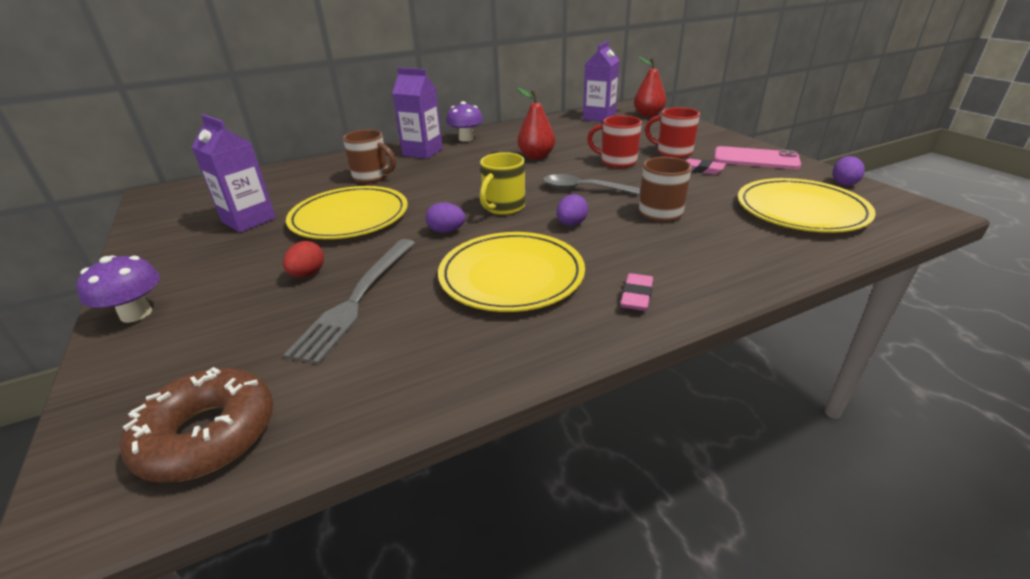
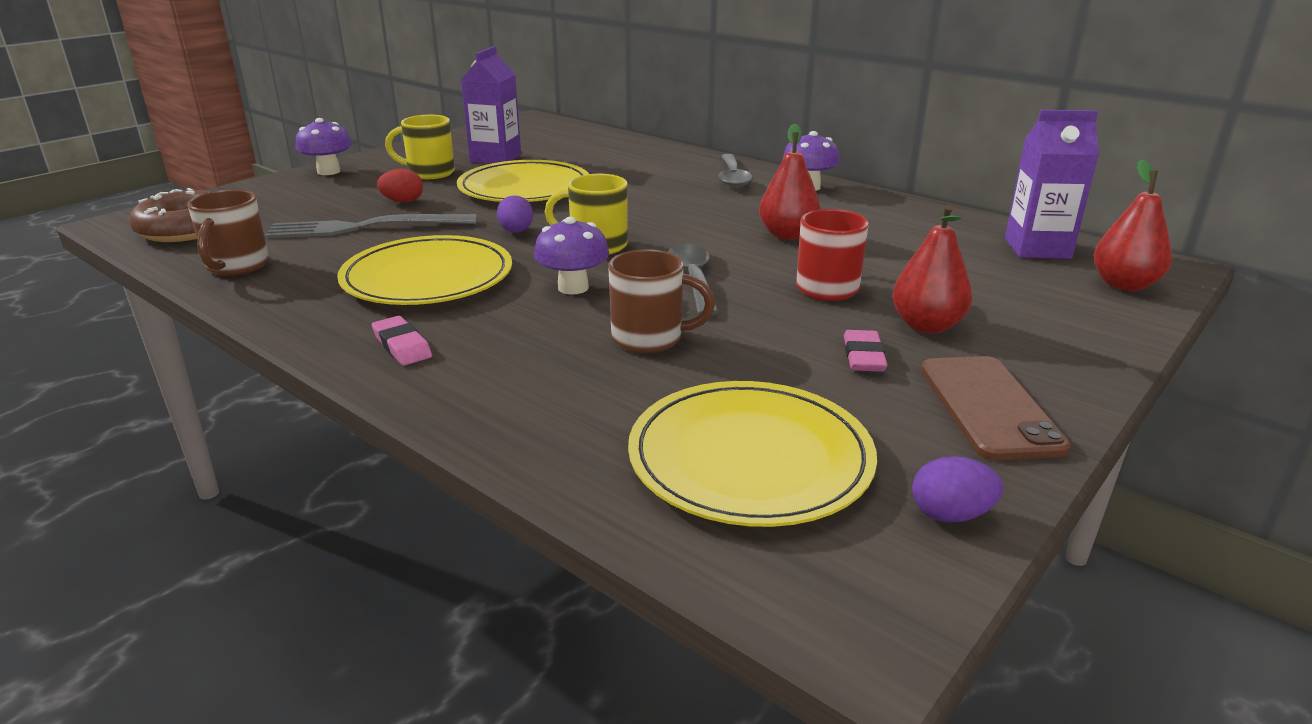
camera: 65 degrees right, 5 degrees down
(241, 254) = (429, 173): none -> yellow mug
(372, 177) = (633, 173): brown mug -> brown mug (236, 266)
(423, 152) = (732, 177): purple carton -> grey spoon
(571, 224) = (573, 287): purple egg -> purple mushroom
(636, 296) = (402, 346): pink eraser -> pink eraser turned 60 degrees clockwise
(673, 152) = (926, 325): red mug -> red pear
(755, 159) = (989, 407): pink phone -> brown phone

